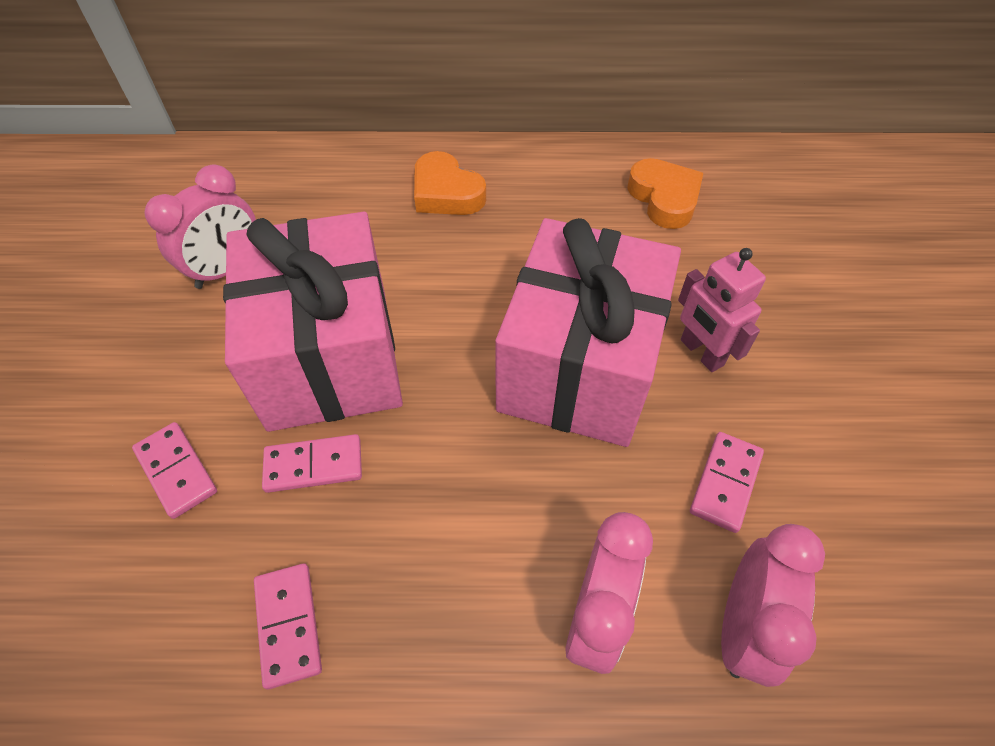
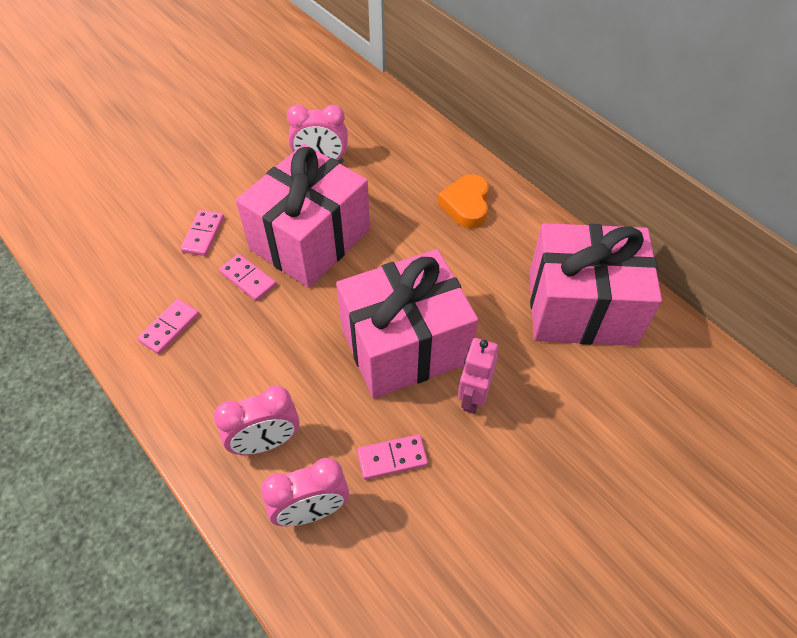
camera: 50 degrees right, 0 degrees up
(664, 198) = (581, 308): orange heart -> pink gift

